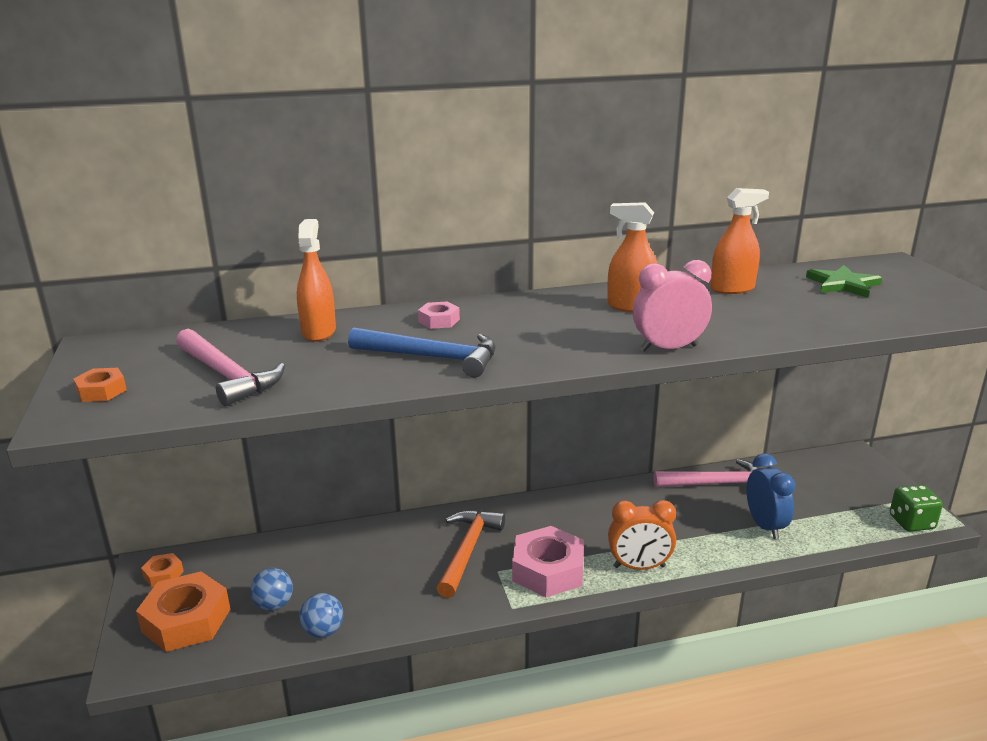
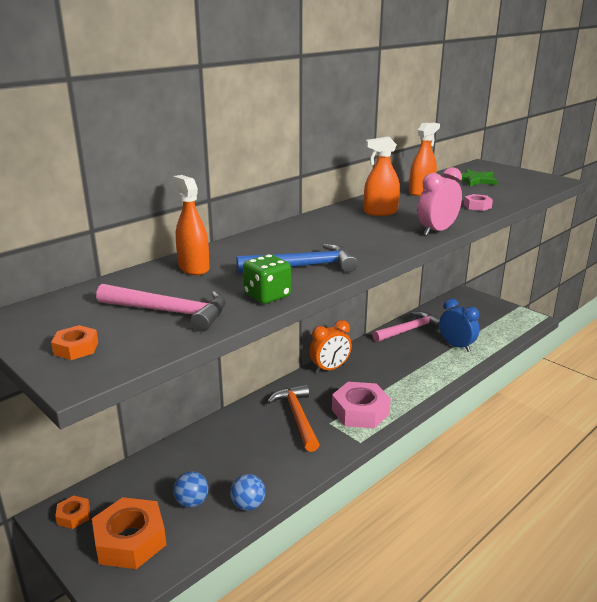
camera: 30 degrees left, 0 degrees up
(439, 321) = (271, 243): pink nut -> pink nut (477, 206)
(639, 567) = (411, 391): orange clock -> orange clock (330, 368)
(911, 522) = (524, 322): green dice -> green dice (267, 296)

